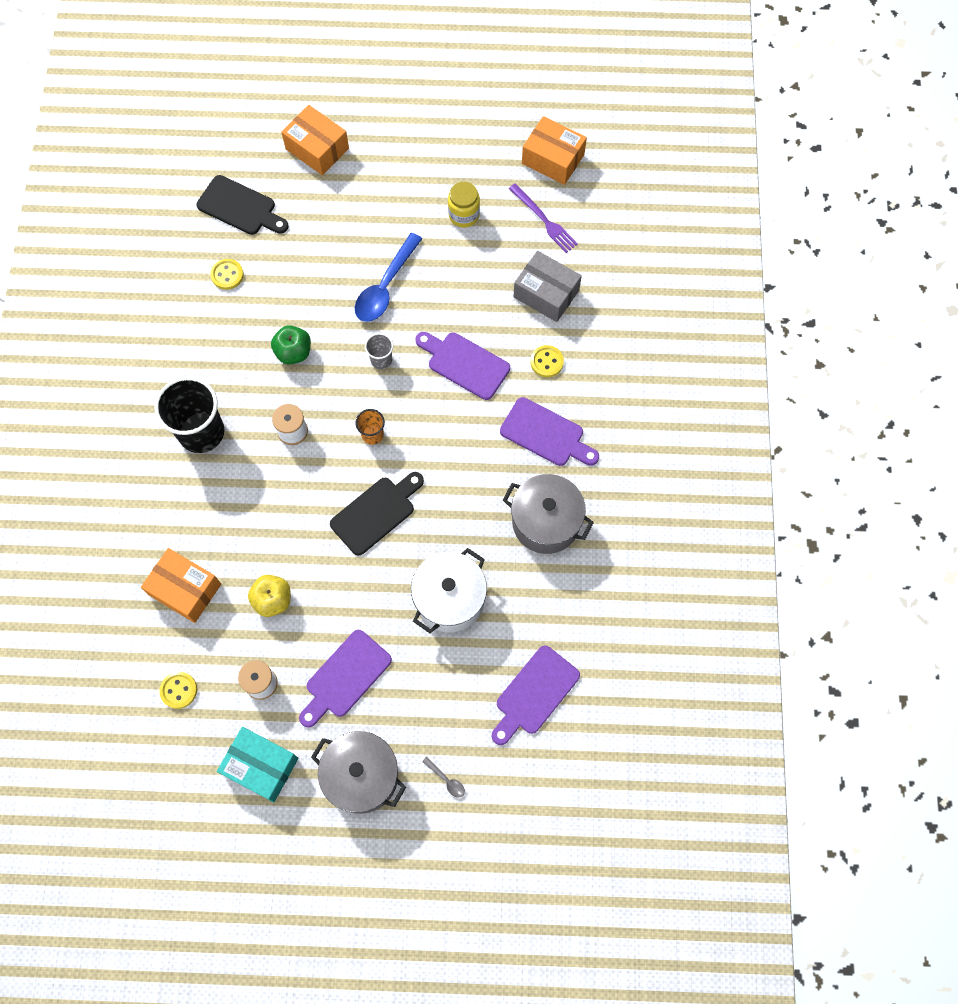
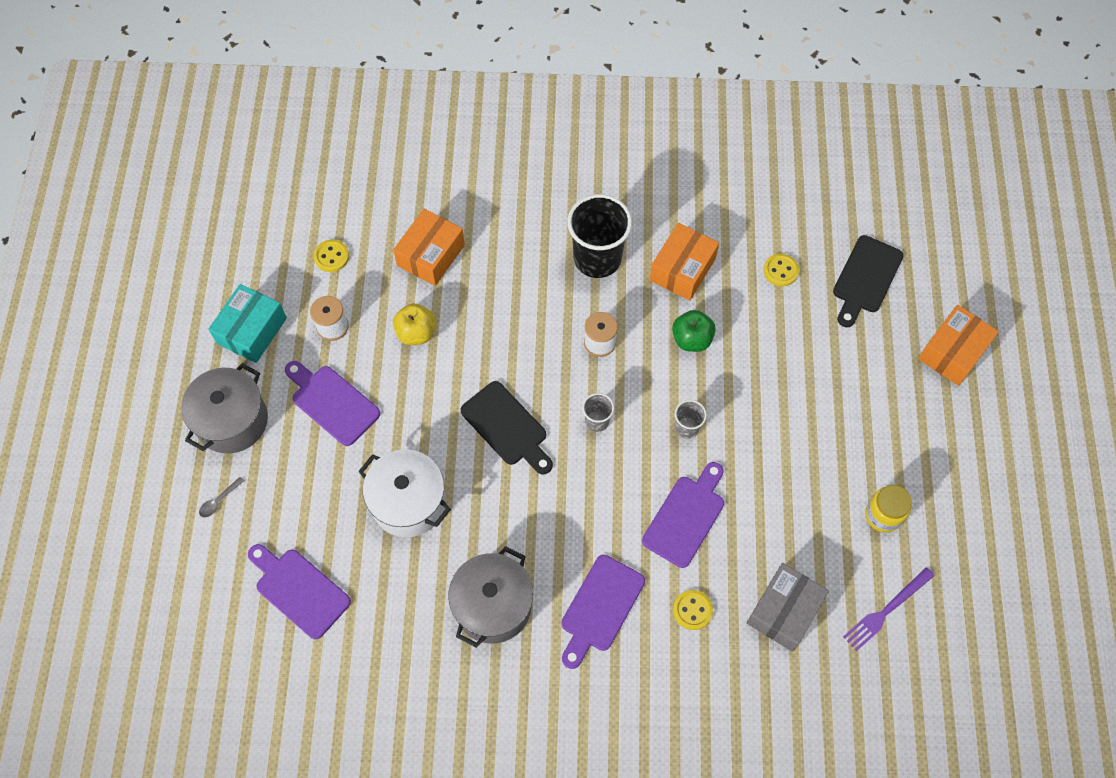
camera: 90 degrees right, 5 degrees down
(372, 434) = (597, 421): orange cup -> grey cup
(385, 286) = (779, 430): blue spoon -> none
(553, 159) = (976, 623): orange box -> orange box (682, 269)

